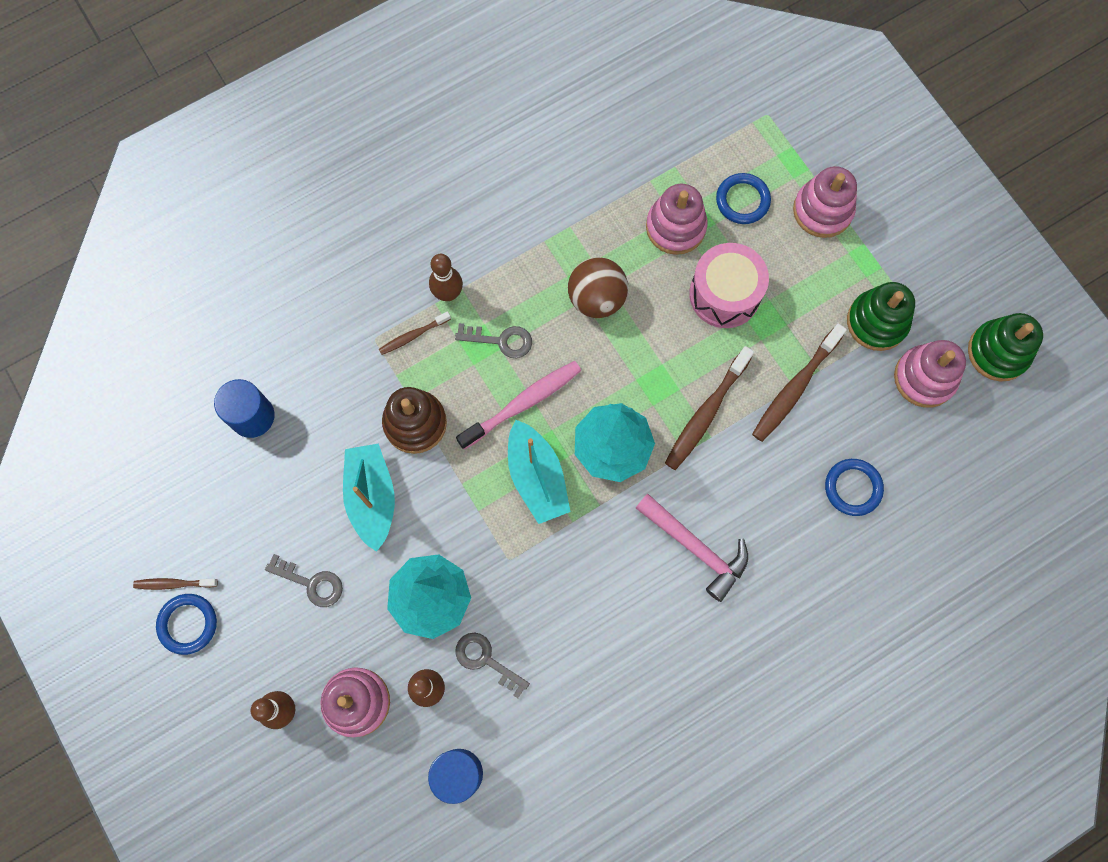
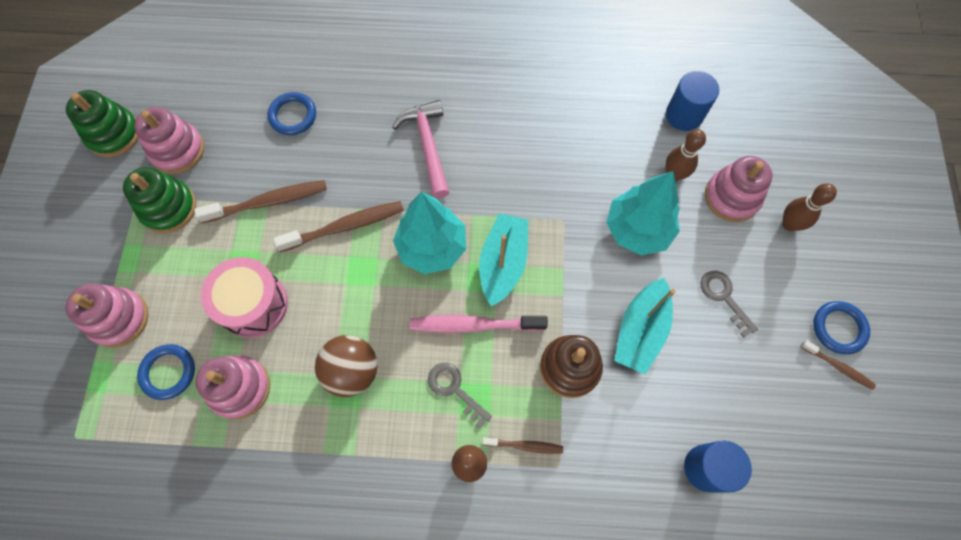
camera: 145 degrees left, 5 degrees down
(485, 660) = (623, 168): grey key -> none

